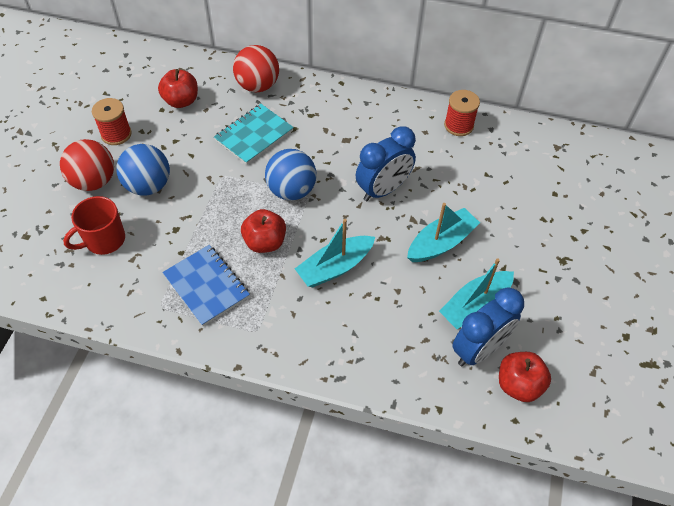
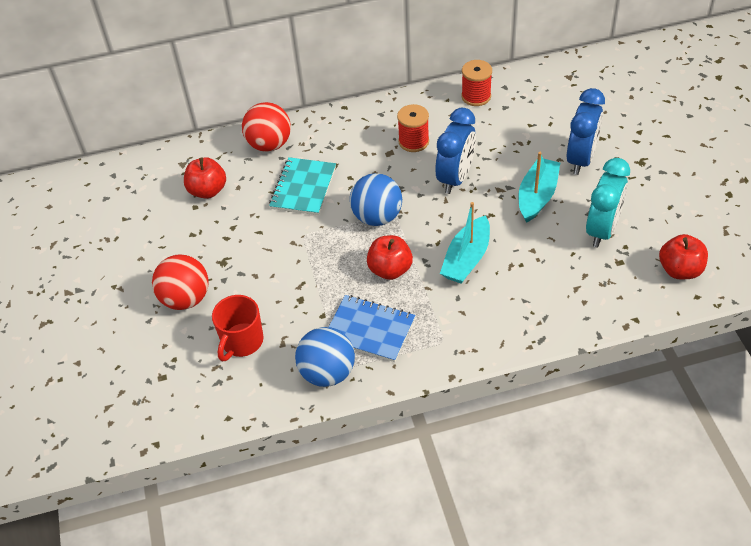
camera: 25 degrees left, 5 degrees down
(116, 134) = (170, 249): red spool -> red spool (413, 141)
(148, 186) = (242, 277): blue ball -> blue ball (327, 372)
(475, 306) = (602, 230): turquoise boat -> turquoise clock
(479, 349) = (630, 260): blue clock -> blue clock (581, 159)

